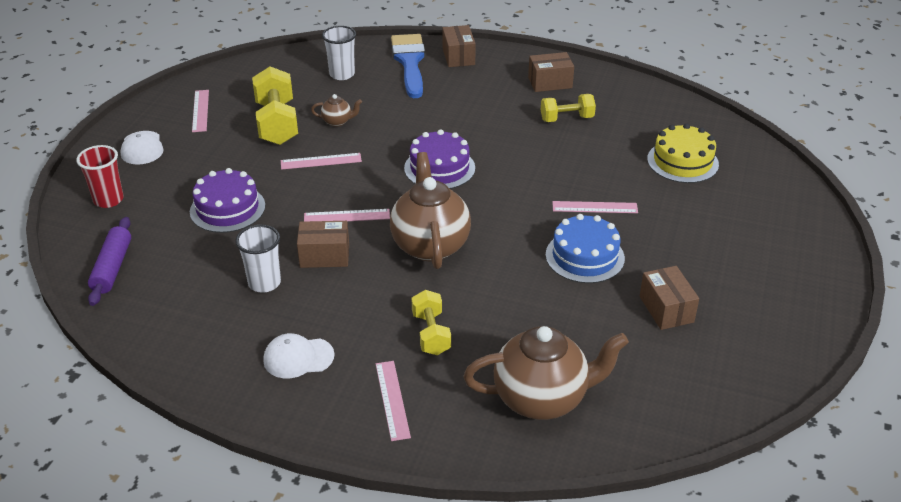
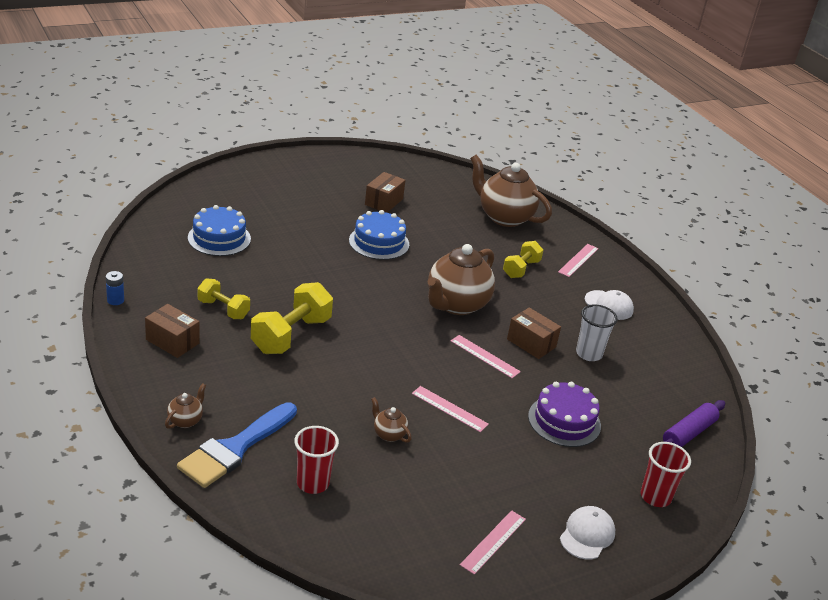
camera: 140 degrees left, 5 degrees down
(277, 123) = (440, 471): yellow dumbbell -> yellow dumbbell (291, 335)
(342, 74) = (313, 483): white cup -> red cup
(439, 168) = (373, 342): purple cake -> none
(458, 56) = (185, 420): brown box -> brown teapot
(594, 207) = (324, 256): pink ruler -> none
(630, 79) = (115, 300): none -> blue battery
(682, 161) = (219, 238): yellow cake -> blue cake

